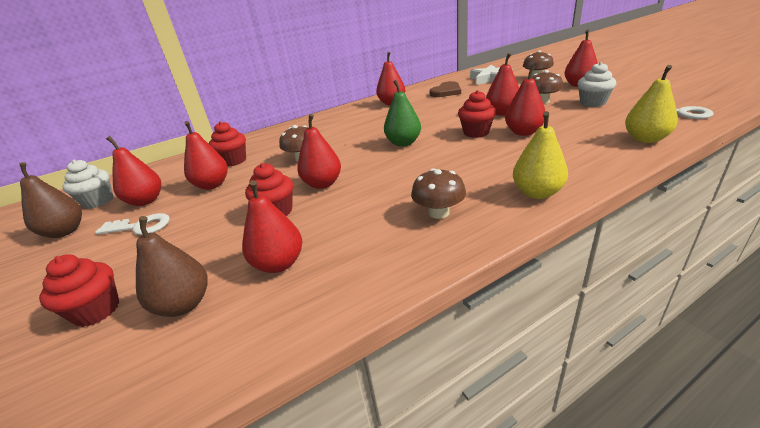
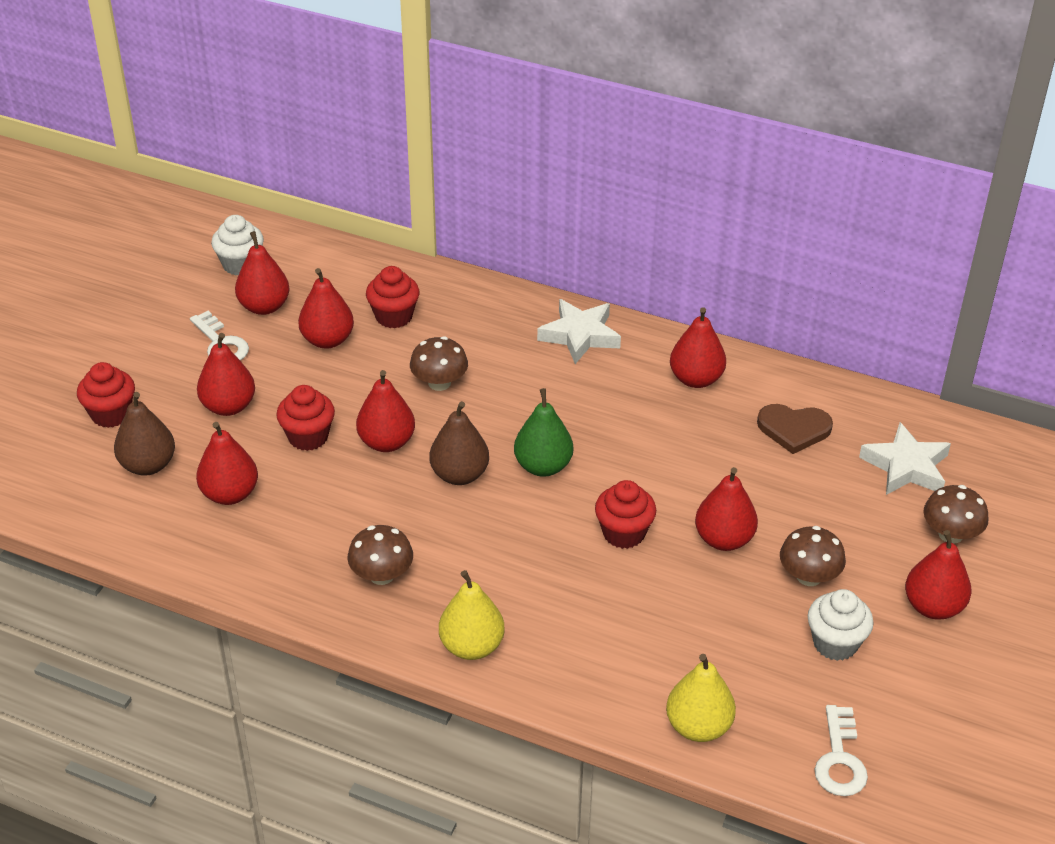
camera: 50 degrees right, 10 degrees up
(65, 231) = (181, 290): brown pear -> brown pear (459, 475)
(328, 120) = (580, 335): none -> white star
(523, 132) = (653, 587): red pear -> red pear (228, 406)

